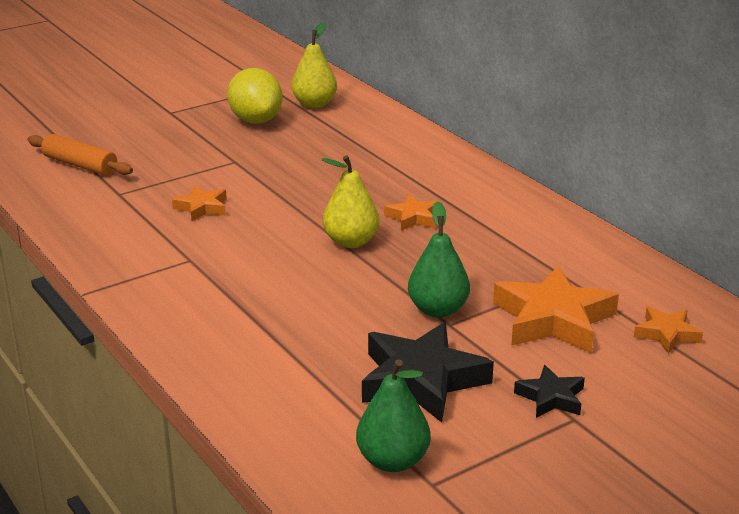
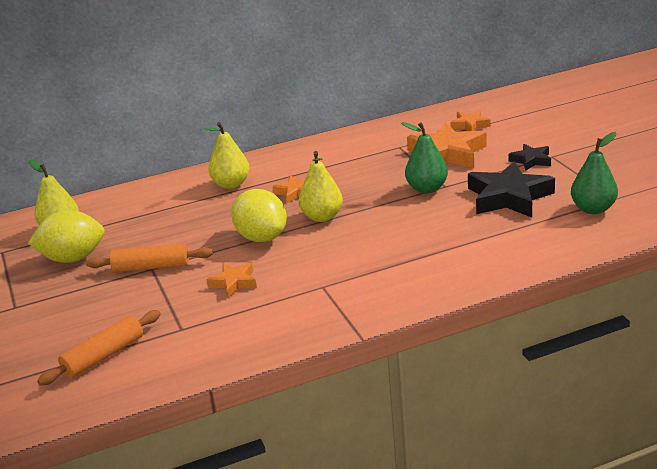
camera: 75 degrees left, 0 degrees up
(237, 160) = (151, 267): none -> orange rolling pin
(299, 210) = (262, 237): none -> yellow lemon
(428, 175) = (231, 184): none -> yellow pear

